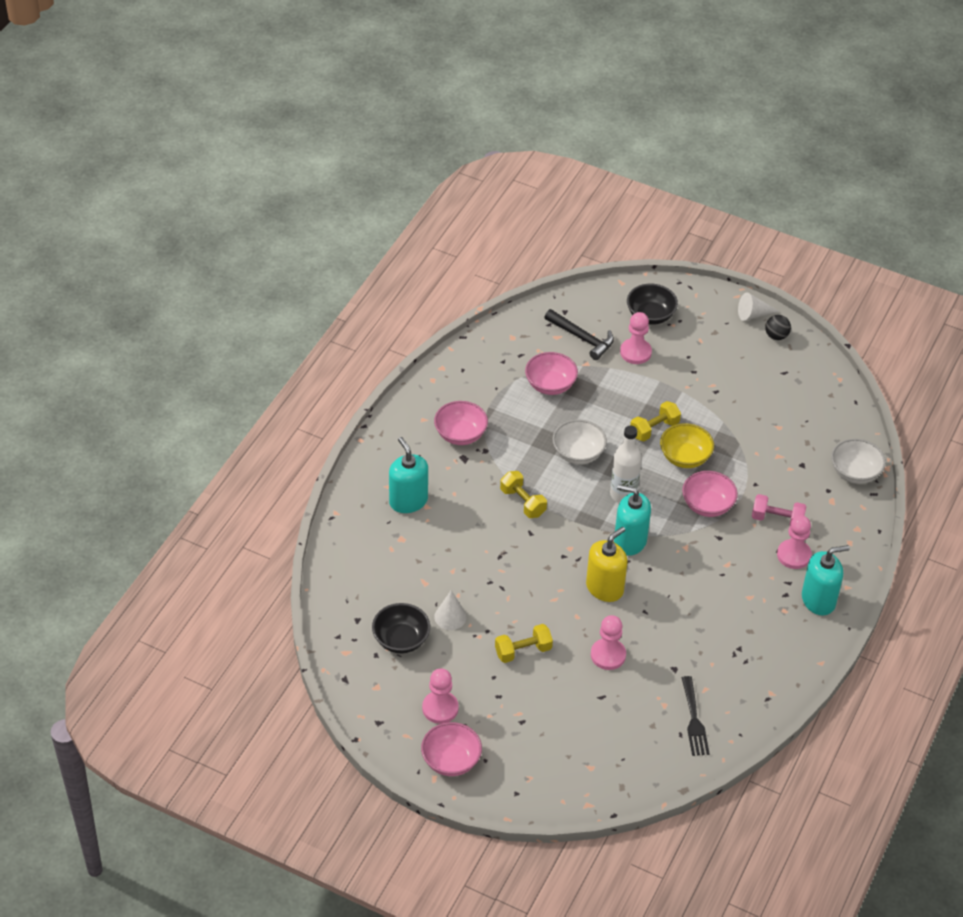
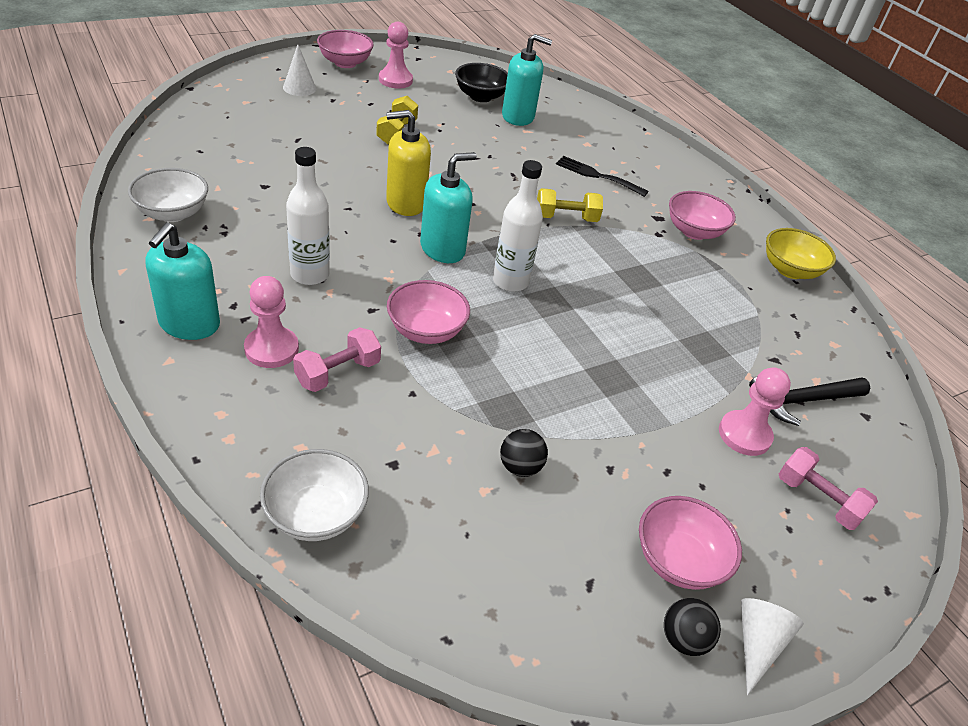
camera: 120 degrees right, 5 degrees down
(408, 501) = (629, 166): turquoise soap dispenser -> turquoise soap dispenser (518, 117)
(450, 617) = (476, 123): white cone -> white cone (299, 88)
(550, 385) = (729, 327): pink bowl -> pink bowl (678, 560)
(578, 453) = (600, 286): white bowl -> white bowl (173, 213)
(604, 588) = (405, 203): yellow soap dispenser -> yellow soap dispenser turned 90 degrees clockwise
(608, 655) = (332, 164): pink pawn -> none
(650, 315) = (817, 500): black bowl -> pink dumbbell
(654, 429) = (588, 364): yellow dumbbell -> none
(685, 457) = (518, 361): yellow bowl -> yellow bowl (790, 270)
(694, 720) = (199, 164): black fork -> black fork (597, 175)
(725, 582) = (310, 275): none -> white bottle
(752, 422) = (520, 467): none -> black ball

